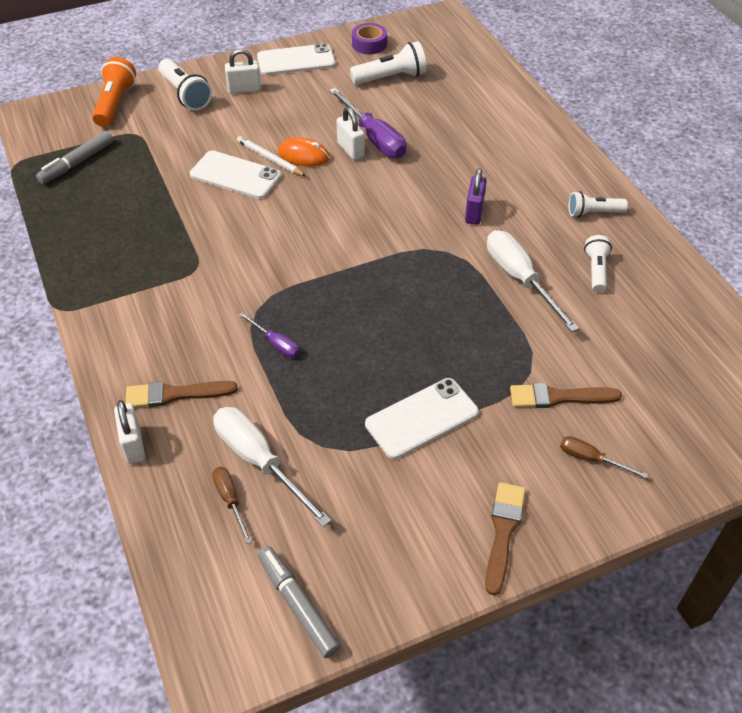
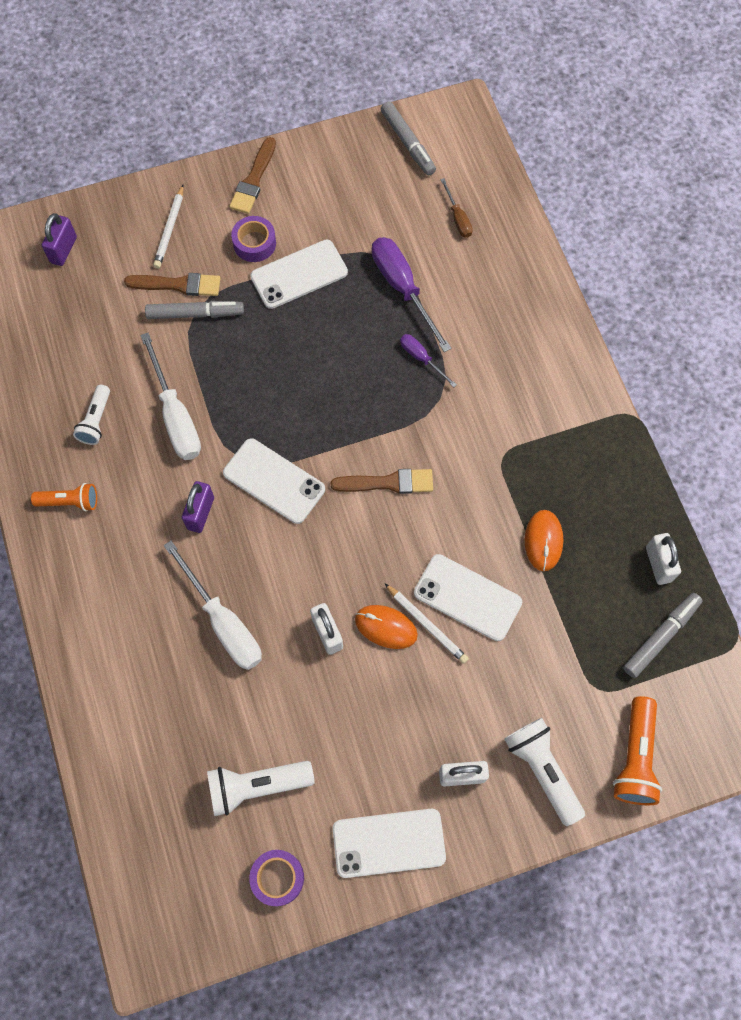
camera: 175 degrees left, 20 degrees up
(133, 445) = (539, 269): white padlock -> white padlock (658, 564)
(165, 213) = (543, 541): none -> orange mouse
(175, 394) = (509, 313): brown brush -> brown brush (387, 483)
(259, 462) = (435, 247): white screwdriver -> white screwdriver (223, 622)
(374, 138) = (296, 654): purple screwdriver -> purple screwdriver (403, 288)
(413, 237) = (274, 481): none -> white phone
(482, 450) = (254, 243): none -> purple tape
(529, 369) = (195, 314): none -> grey marker
(591, 459) = (169, 229): brown screwdriver -> white pencil
(593, 213) = (70, 502): white flashlight -> orange flashlight
(707, 426) = (63, 250): none -> purple padlock

